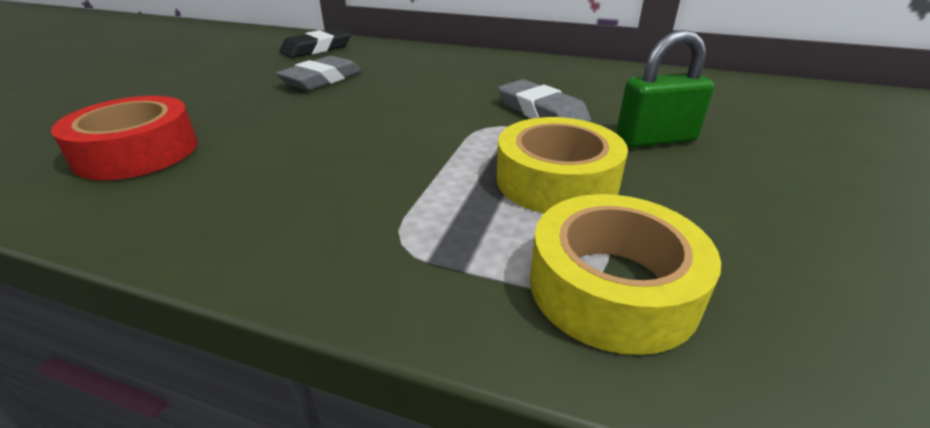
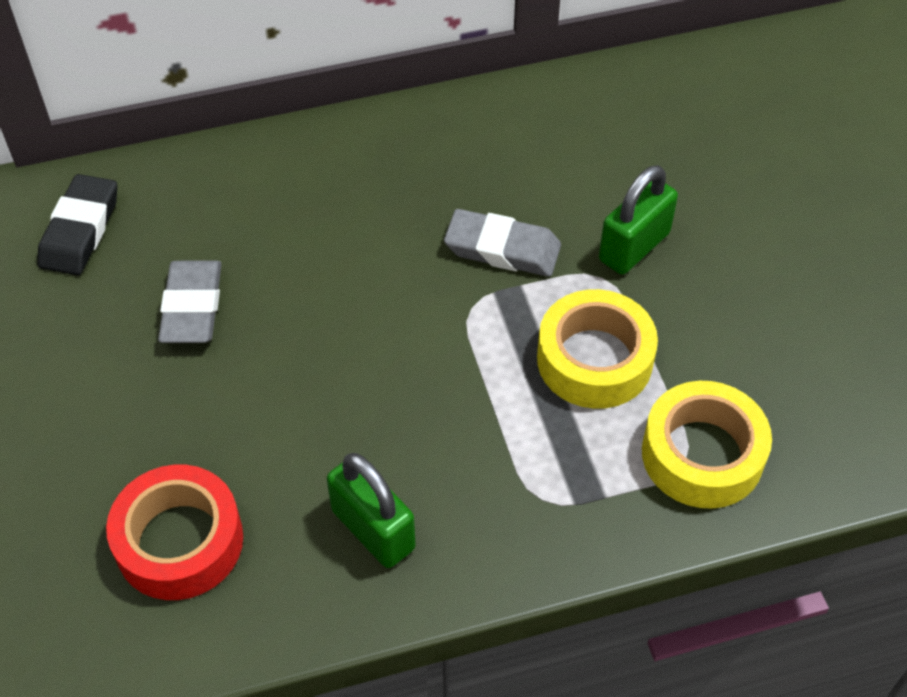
camera: 35 degrees left, 20 degrees up
(246, 199) = (373, 529): none -> green padlock

